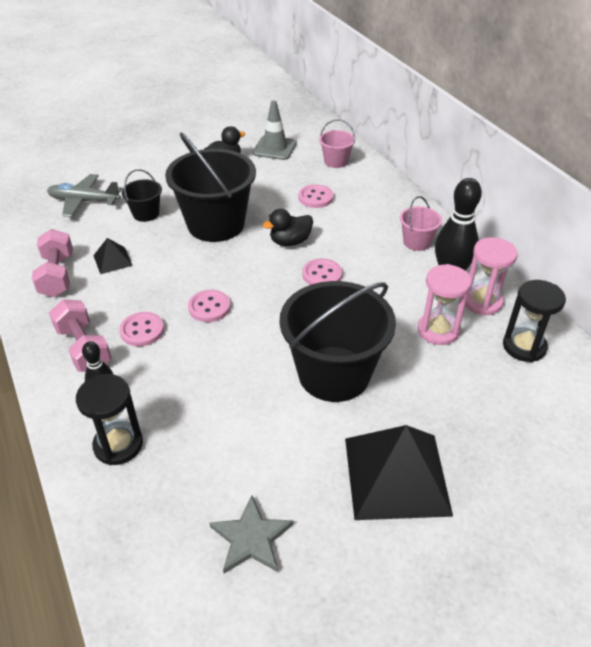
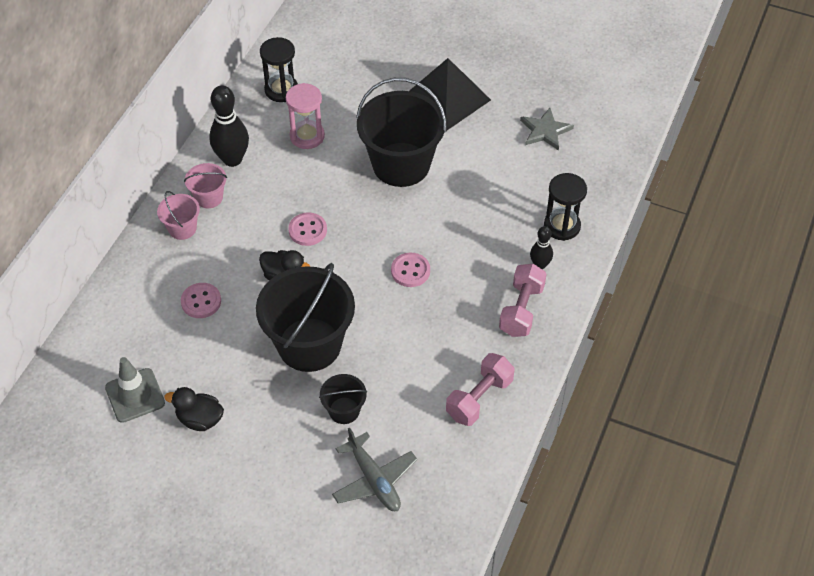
camera: 130 degrees left, 10 degrees up
(112, 260) = (425, 377): black pyramid -> none
(142, 330) = (472, 291): pink button -> none
(336, 161) = (120, 326): pink bucket -> pink bucket (182, 228)
(482, 302) = (252, 128): pink hourglass -> none

